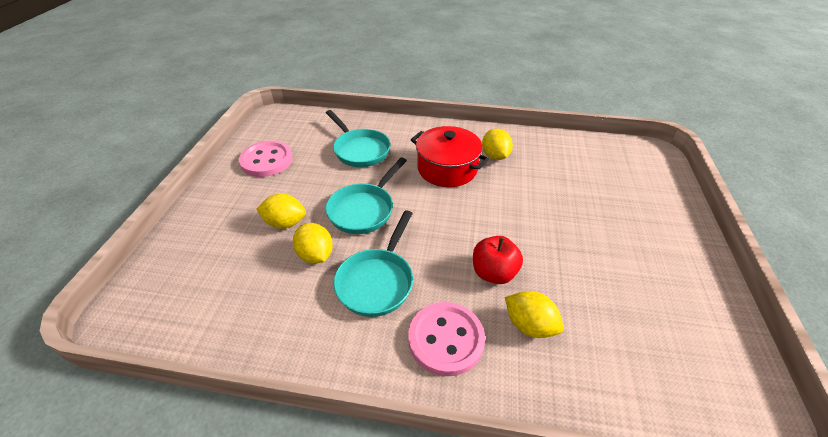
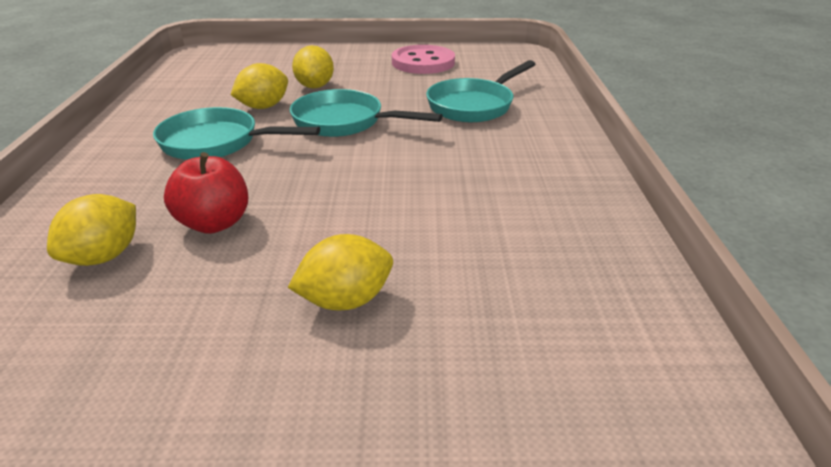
camera: 80 degrees right, 10 degrees down
(446, 339) = (112, 191): pink button -> none
(447, 169) = (460, 172): red pot -> none
(495, 156) = (525, 218): yellow lemon -> yellow lemon (345, 300)

